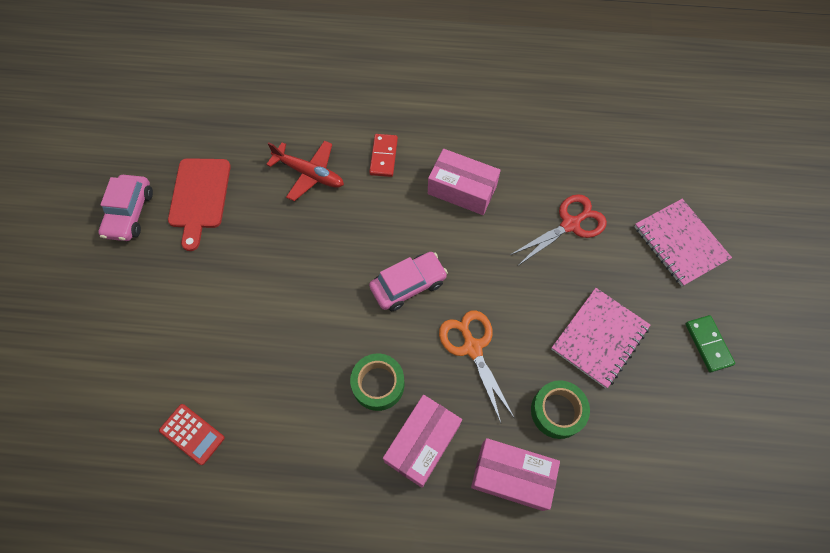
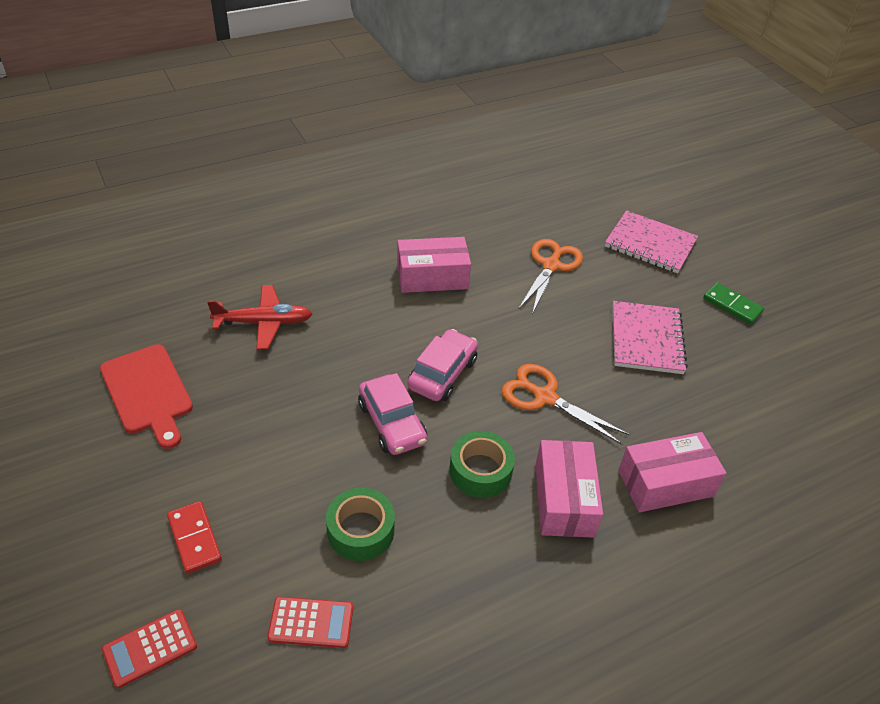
camera: 35 degrees left, 20 degrees down
(93, 393) = (150, 648): none -> red calculator
(130, 213) = (67, 443): pink car -> pink car (392, 423)
(383, 156) = (333, 279): red domino -> red domino (194, 538)
(557, 411) = (660, 411): green tape -> green tape (360, 530)
(570, 224) = (551, 266): red scissors -> orange scissors

